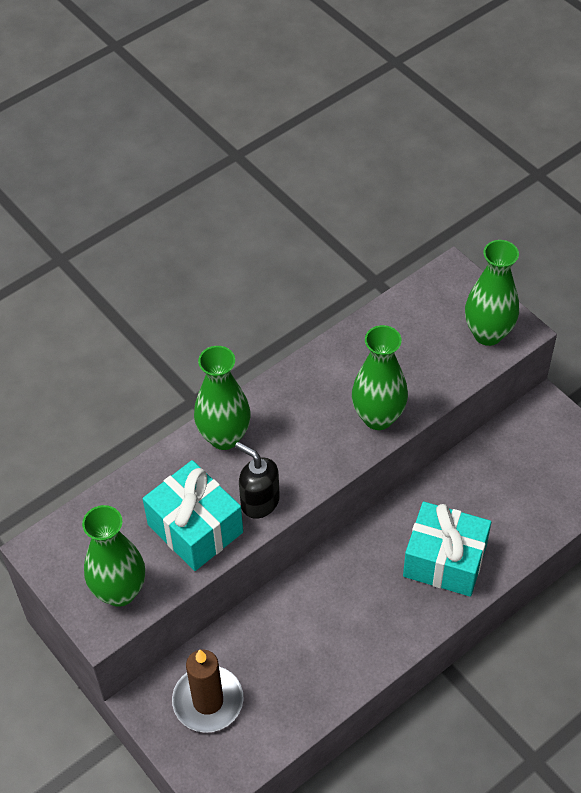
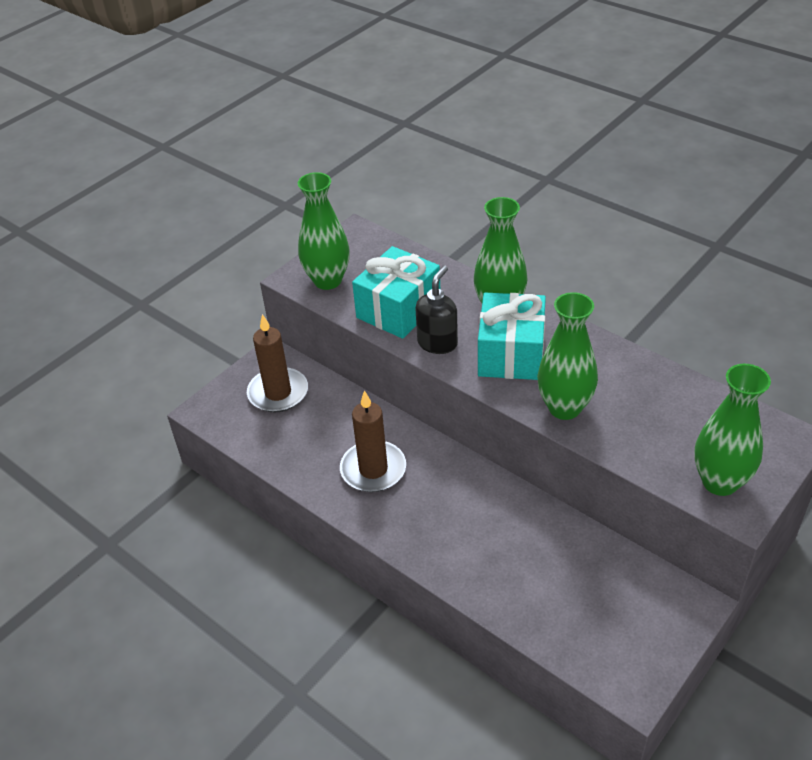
camera: 80 degrees right, 10 degrees down
(346, 620) = (373, 469): none -> brown candle
(445, 561) = (458, 536): turquoise gift -> turquoise gift (511, 354)

